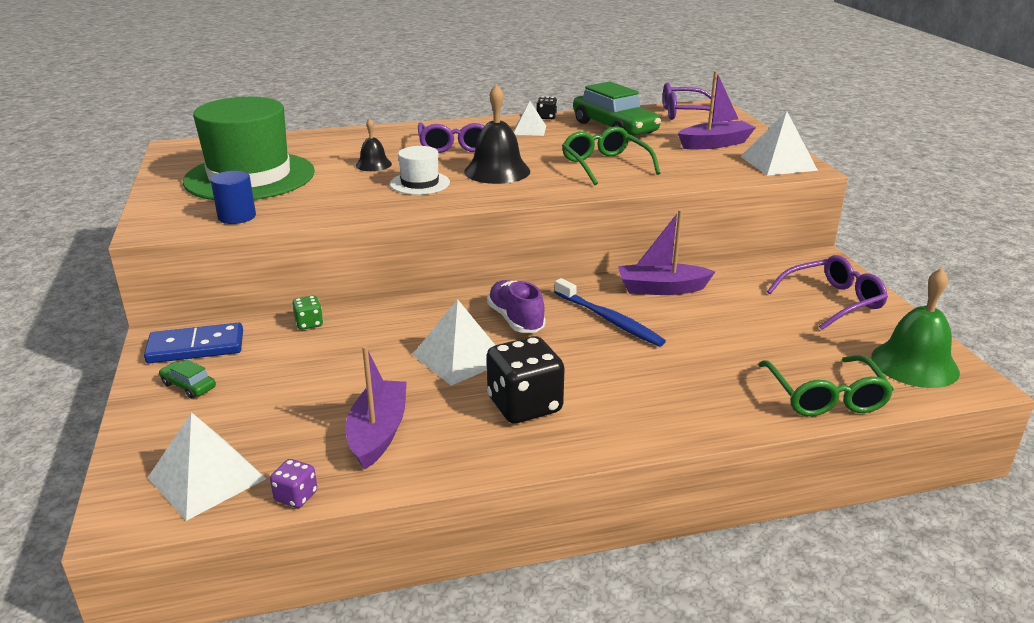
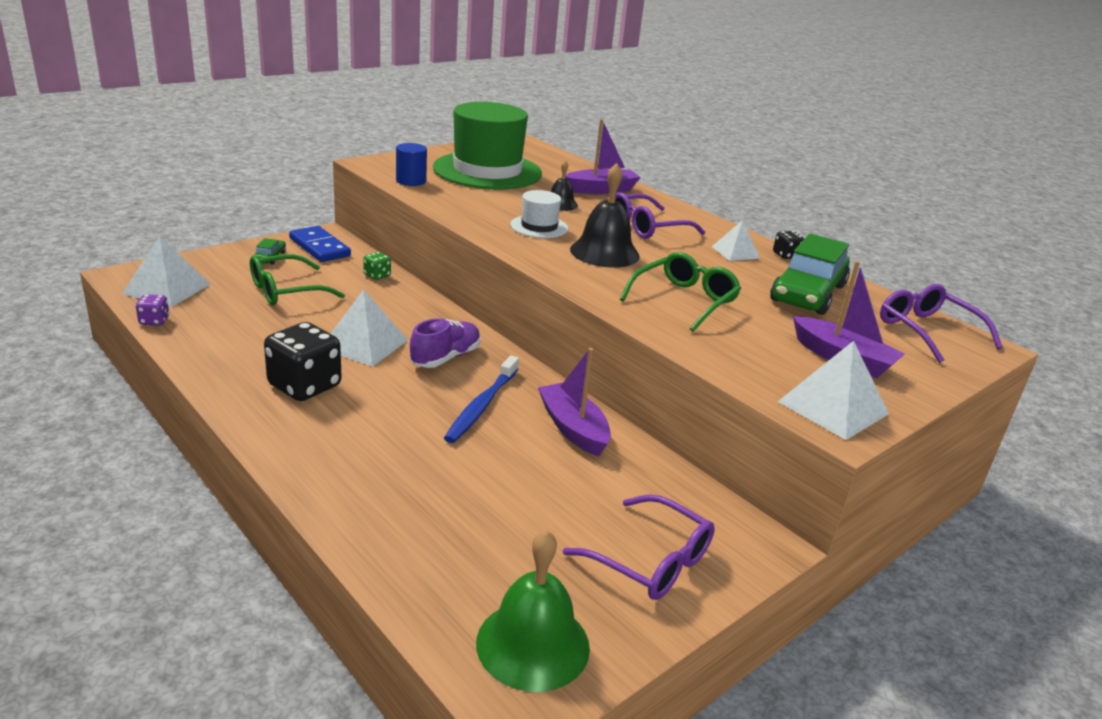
camera: 60 degrees right, 0 degrees up
(378, 433) = (239, 333): purple boat -> purple boat (601, 190)
(825, 396) = (410, 566): green glasses -> green glasses (286, 291)

